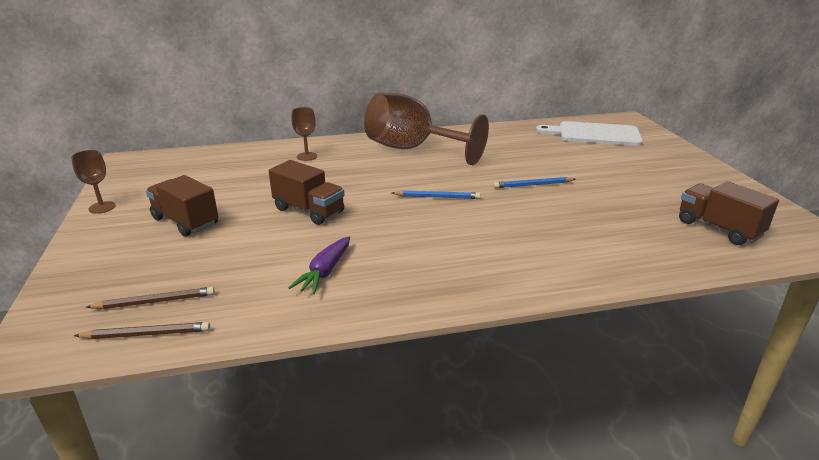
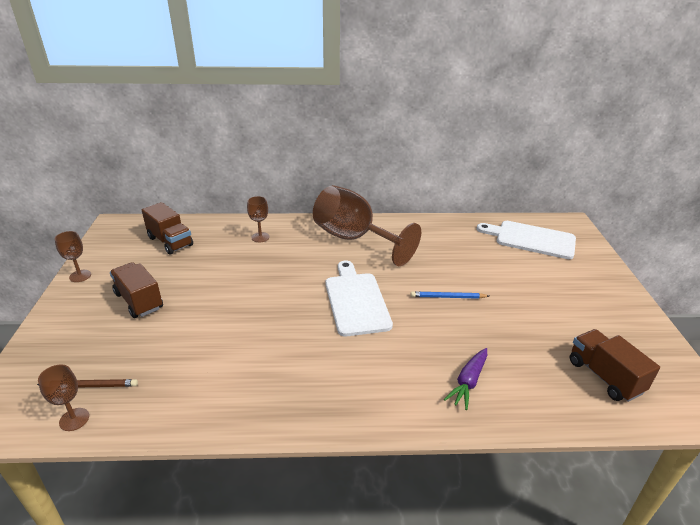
camera: 10 degrees right, 5 degrees up
(146, 334) = (74, 419): brown pencil -> brown goblet
(309, 210) = (241, 302): brown truck -> brown truck (170, 241)
(325, 272) = (232, 374): purple carrot -> purple carrot (468, 382)
(437, 197) = (356, 301): blue pencil -> white cutting board

